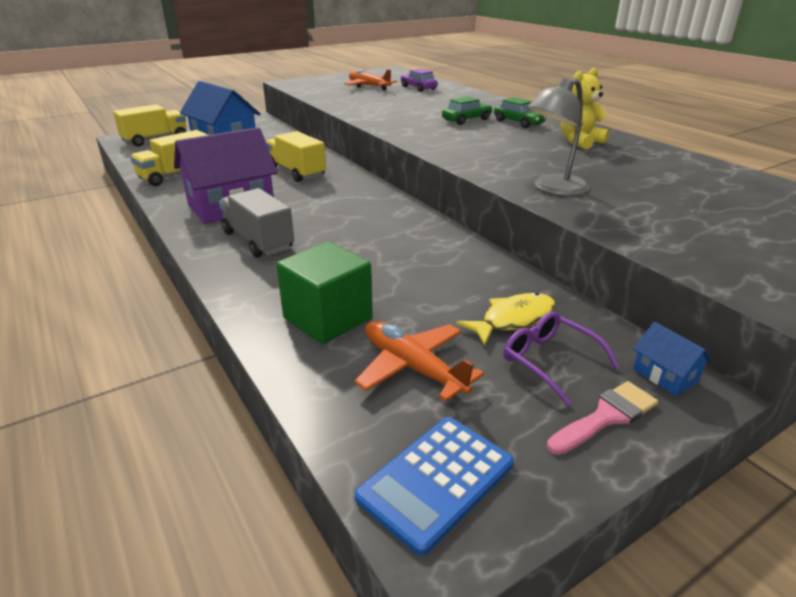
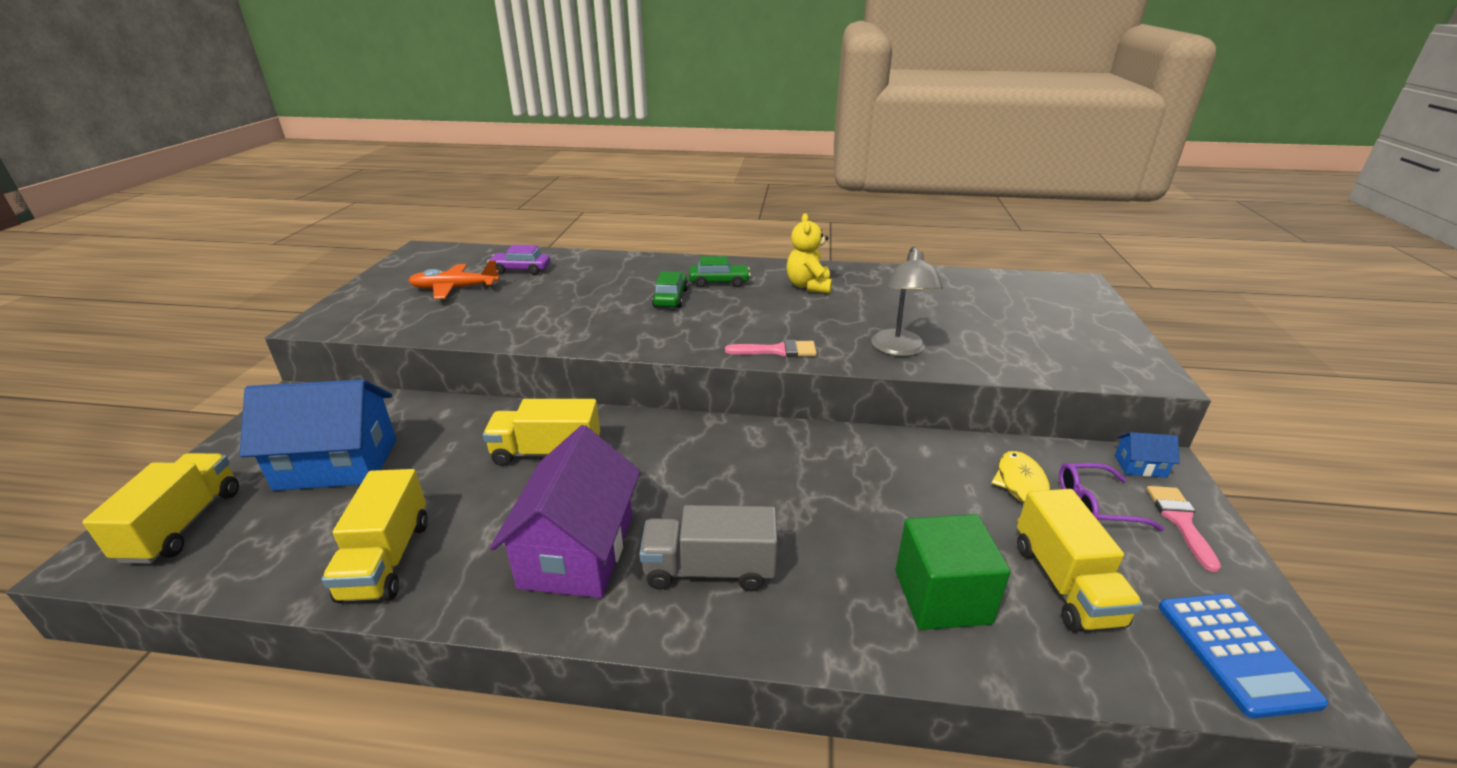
camera: 50 degrees left, 0 degrees up
(412, 367) = (1065, 583): orange plane -> yellow truck
(464, 159) = (777, 351): none -> pink brush

